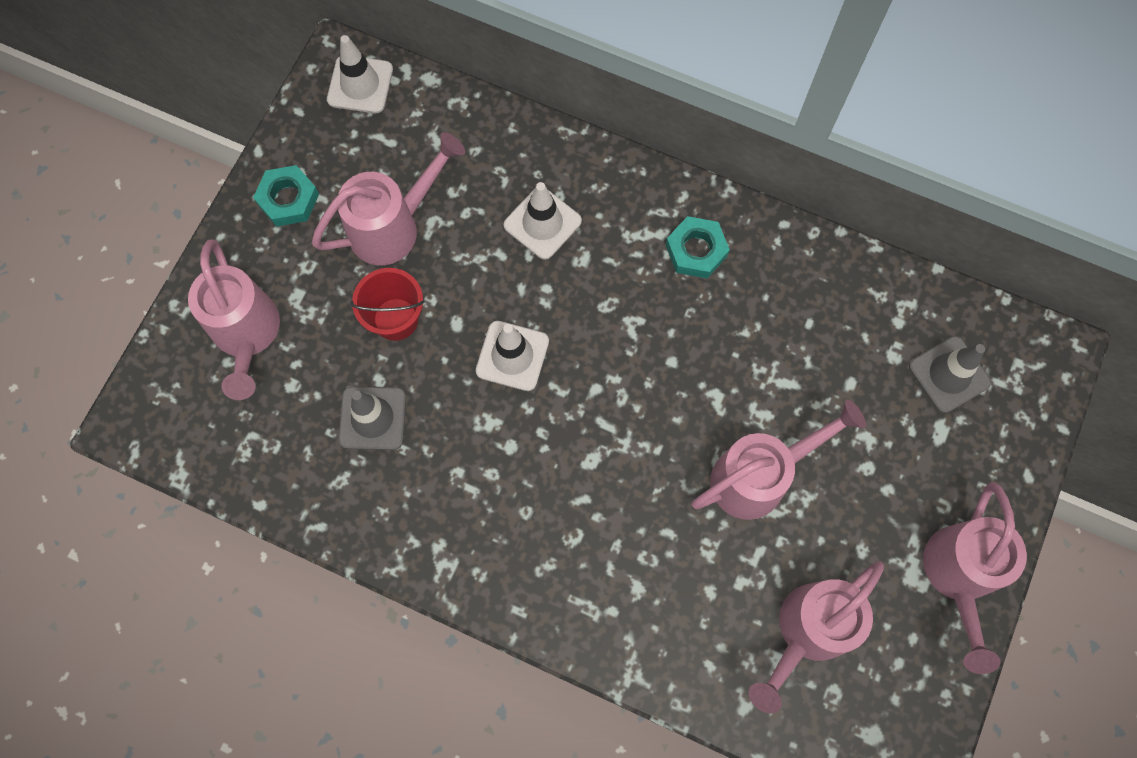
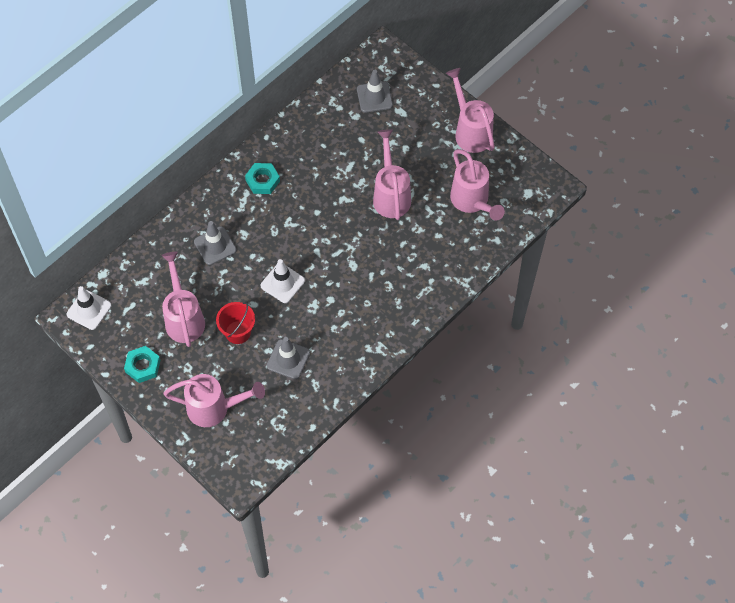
camera: 70 degrees left, 10 degrees down
(542, 223) = (215, 246): white traffic cone -> grey traffic cone
(958, 576) = (470, 131): pink watering can -> pink watering can turned 150 degrees counterclockwise

